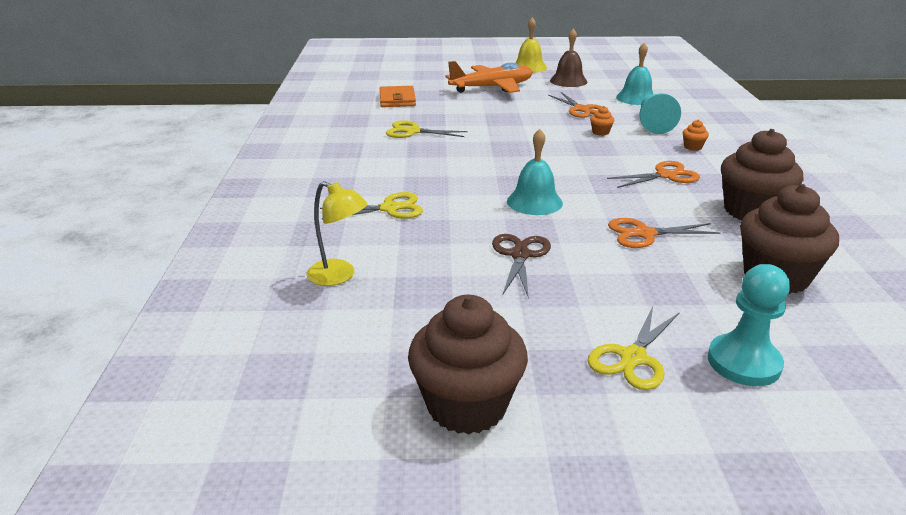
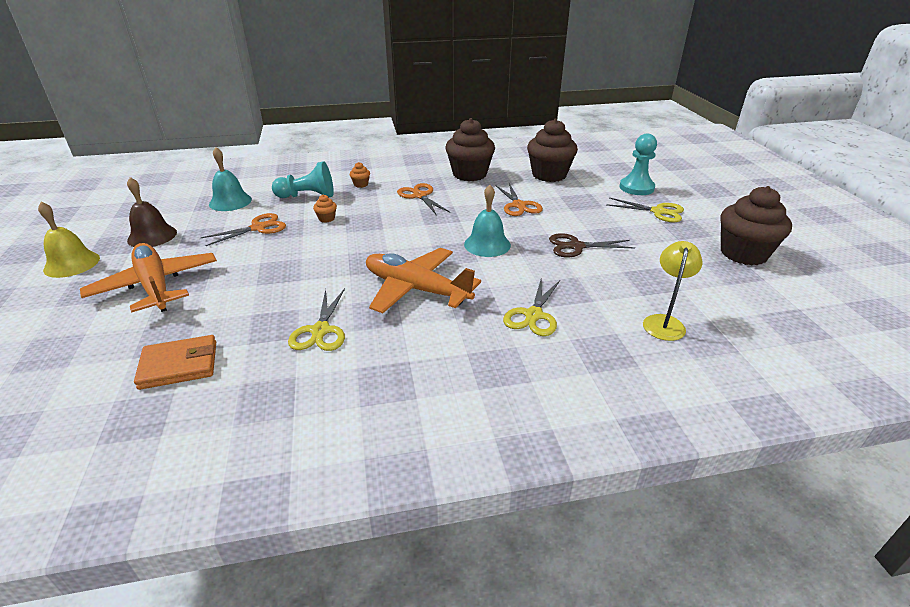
camera: 100 degrees left, 5 degrees up
(390, 208) = (533, 315): yellow scissors -> yellow scissors turned 135 degrees counterclockwise
(456, 163) = (416, 289): none -> orange plane

